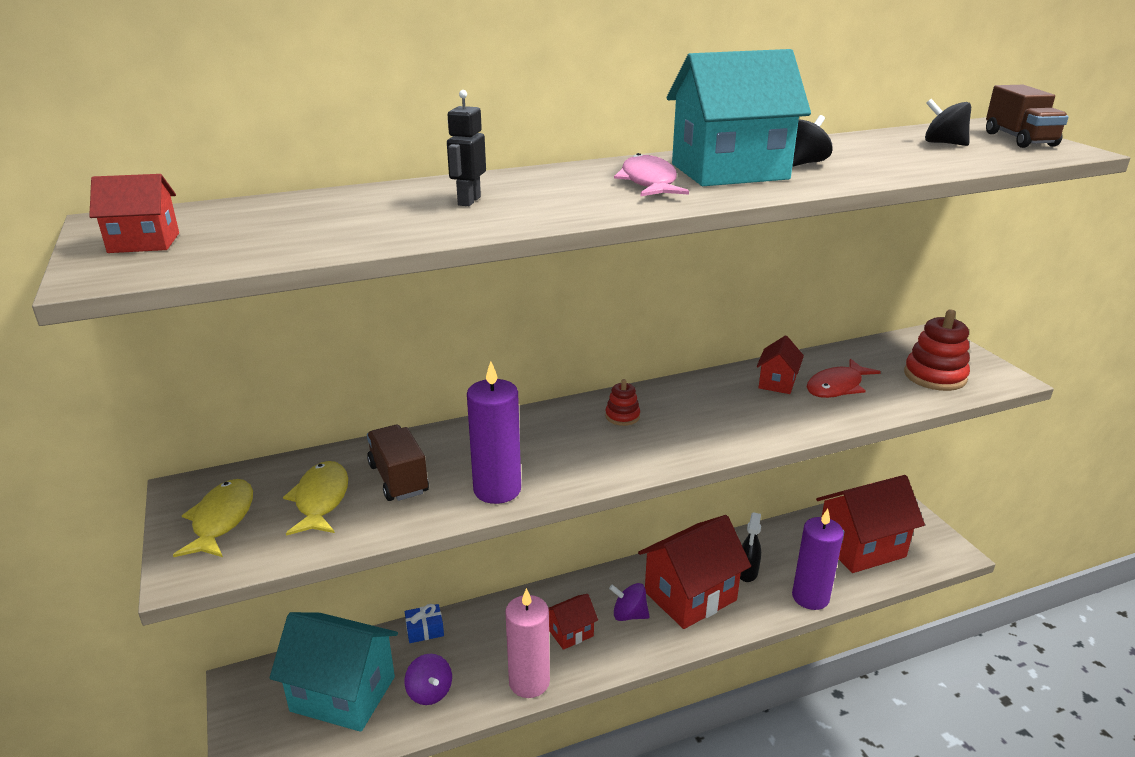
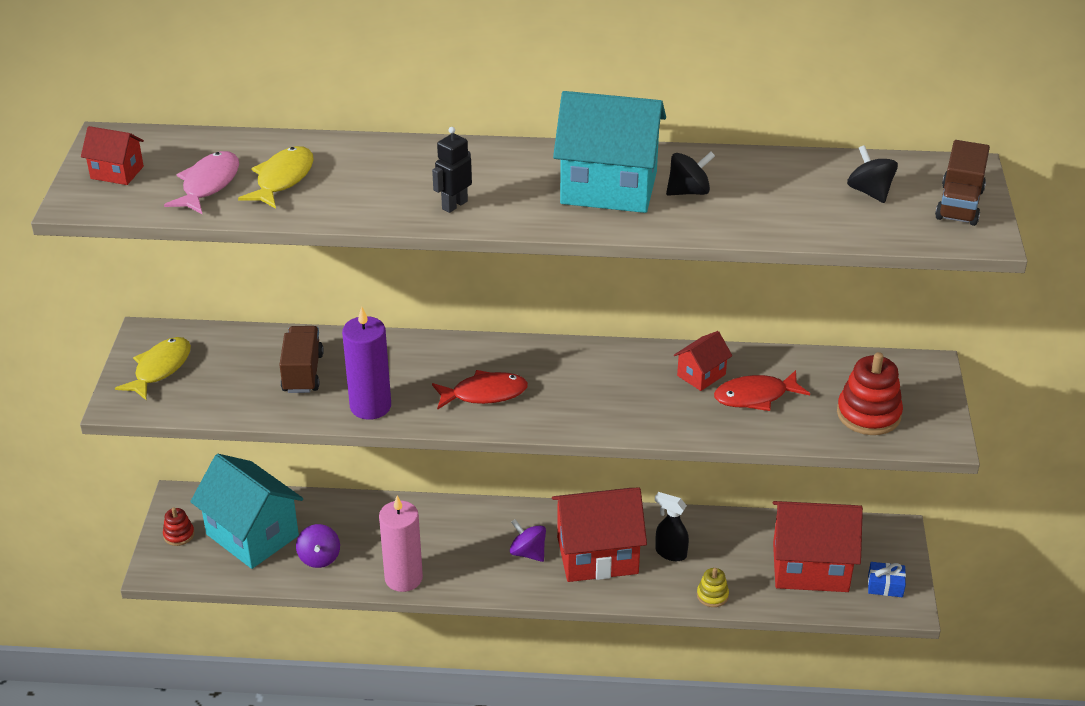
camera: 25 degrees right, 10 degrees up
(321, 499) = (236, 373): yellow fish -> yellow fish (282, 179)
(425, 630) = (344, 505): blue gift -> blue gift (885, 585)
(469, 201) = (362, 177): black robot -> black robot (454, 205)
(570, 633) = (465, 550): red house -> none
(604, 447) = (484, 394): none -> red fish
(622, 416) = (525, 368): red stacking toy -> red stacking toy (179, 535)
(649, 182) = (524, 186): pink fish -> pink fish (208, 184)
(747, 573) = (670, 553): black spray bottle -> black spray bottle turned 75 degrees clockwise
(810, 597) = (712, 595): purple candle -> yellow stacking toy

